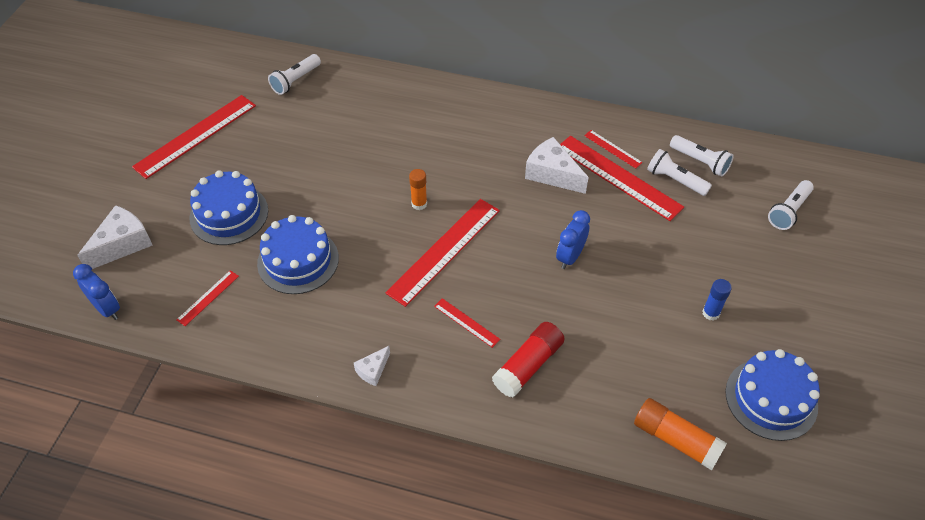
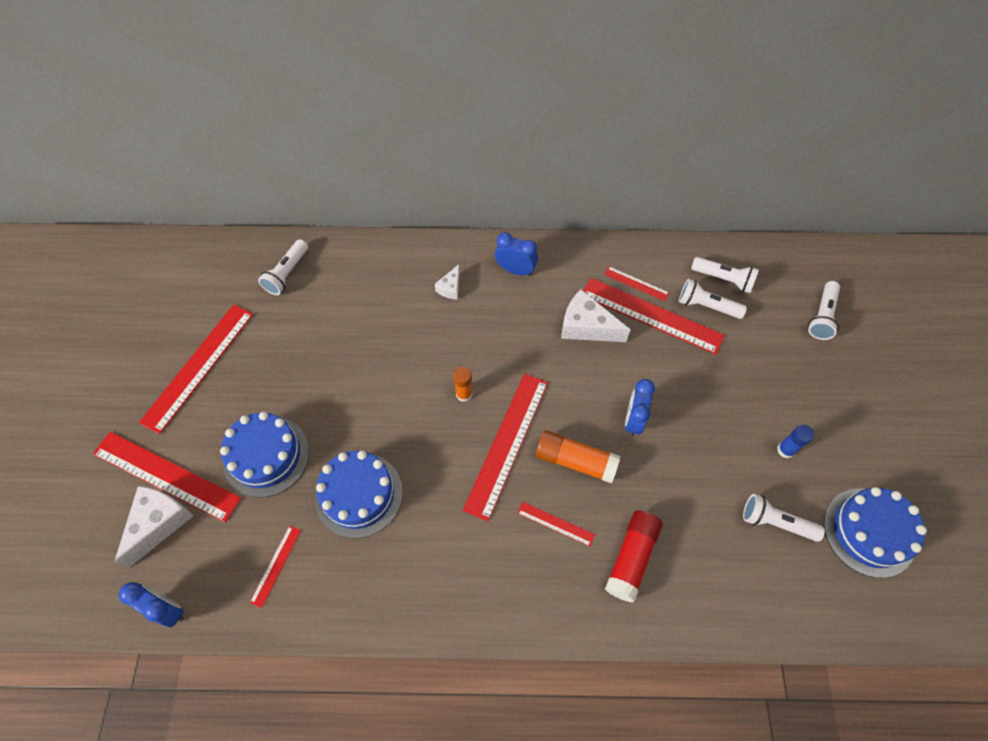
camera: 15 degrees left, 10 degrees up
(140, 211) = (166, 475): none -> red ruler
(373, 370) = (478, 607): white cheese -> white cheese (450, 288)
(501, 116) = (515, 270): none -> blue clock
(675, 439) = (796, 603): orange glue stick -> orange glue stick (575, 460)
(679, 369) = (775, 522): none -> white flashlight

